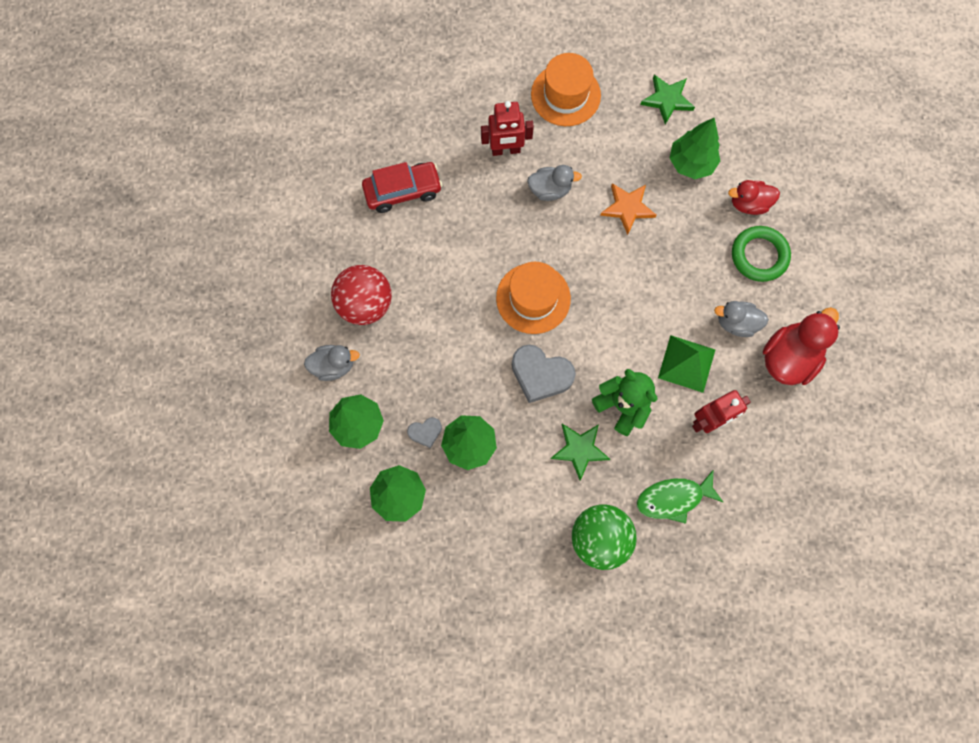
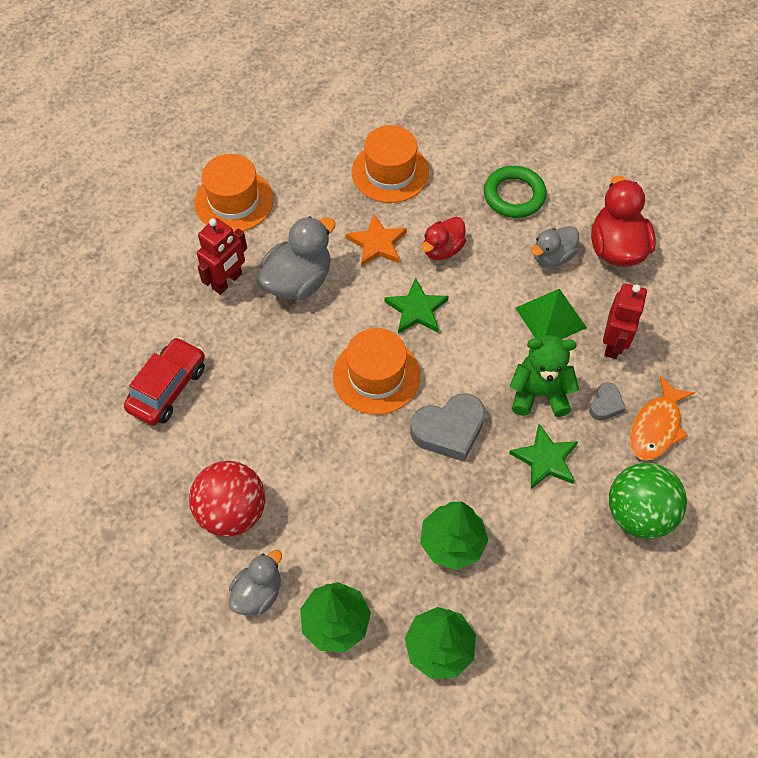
camera: 45 degrees left, 15 degrees down
(425, 432) = (404, 570): grey heart -> grey heart (605, 404)
(550, 190) = (298, 281): grey duck -> grey duck, size x1.59
(667, 100) = (321, 142): green star -> green star (416, 309)
(673, 498) = (656, 427): green fish -> orange fish
(691, 163) = (390, 172): green tree -> orange hat
(748, 204) = (465, 166): red duck -> red duck (442, 249)

